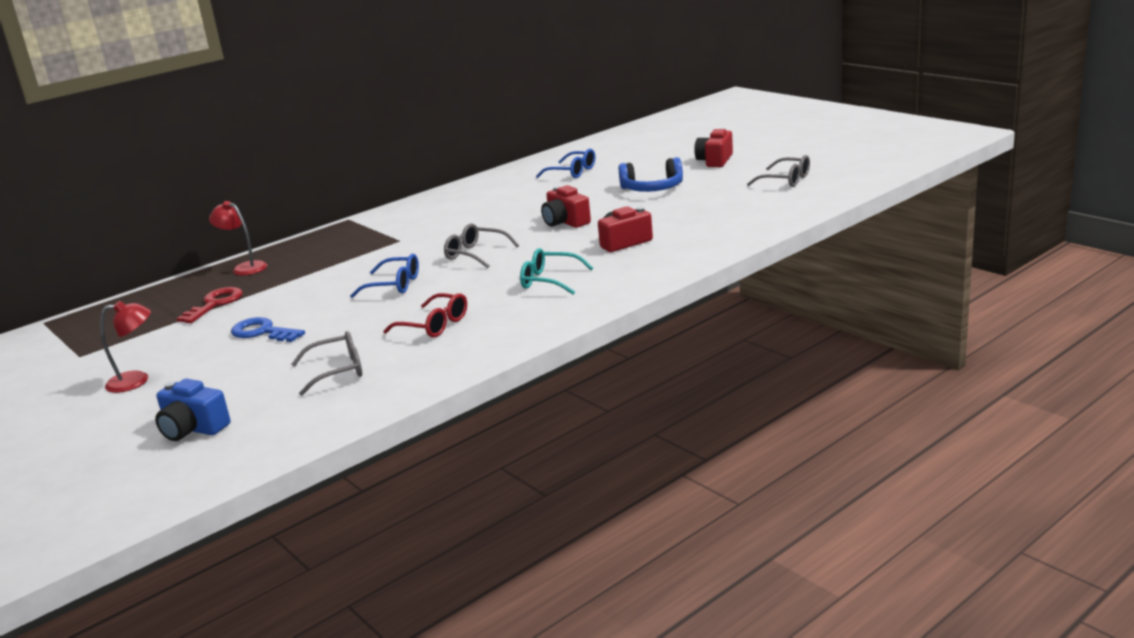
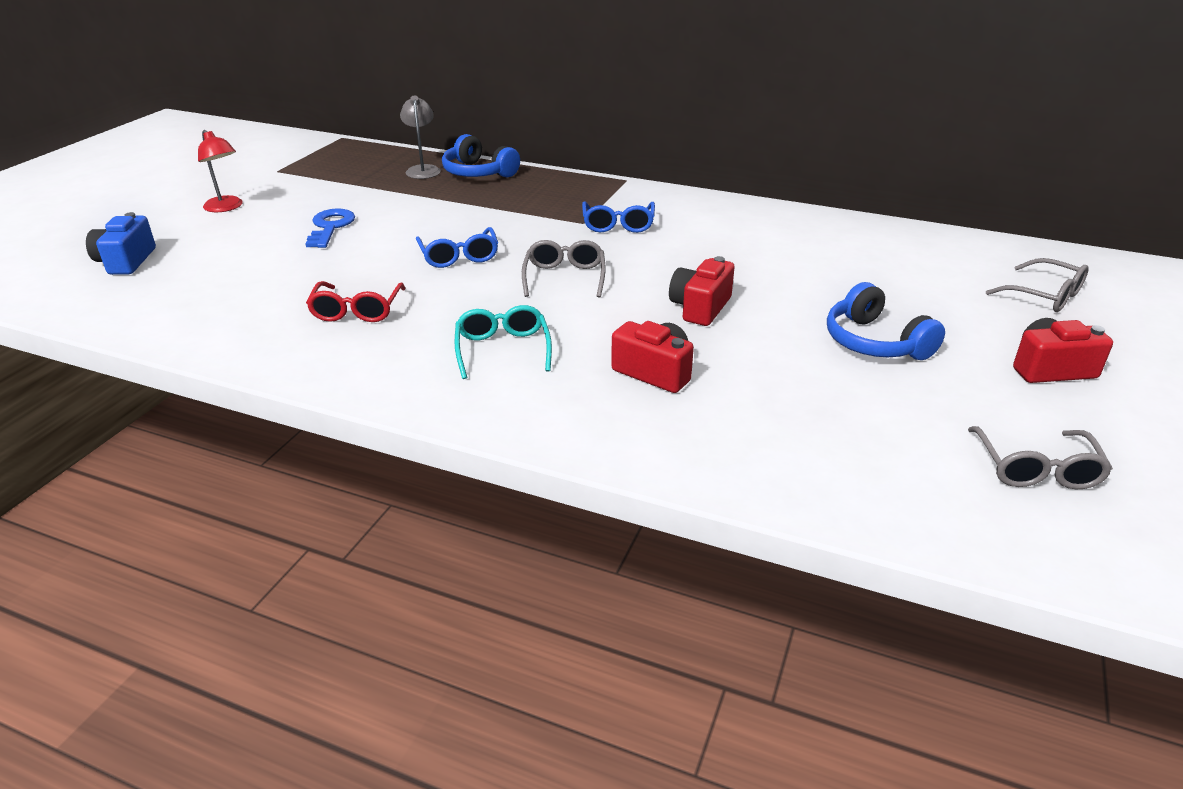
camera: 60 degrees right, 10 degrees up
(198, 289) = (423, 169): none -> grey lamp
(215, 304) = (391, 187): red key -> none
(244, 268) = (478, 173): red lamp -> blue headphones
(337, 371) = (240, 291): grey glasses -> grey glasses (1044, 295)
(572, 172) = (880, 263): blue glasses -> blue glasses (618, 224)

